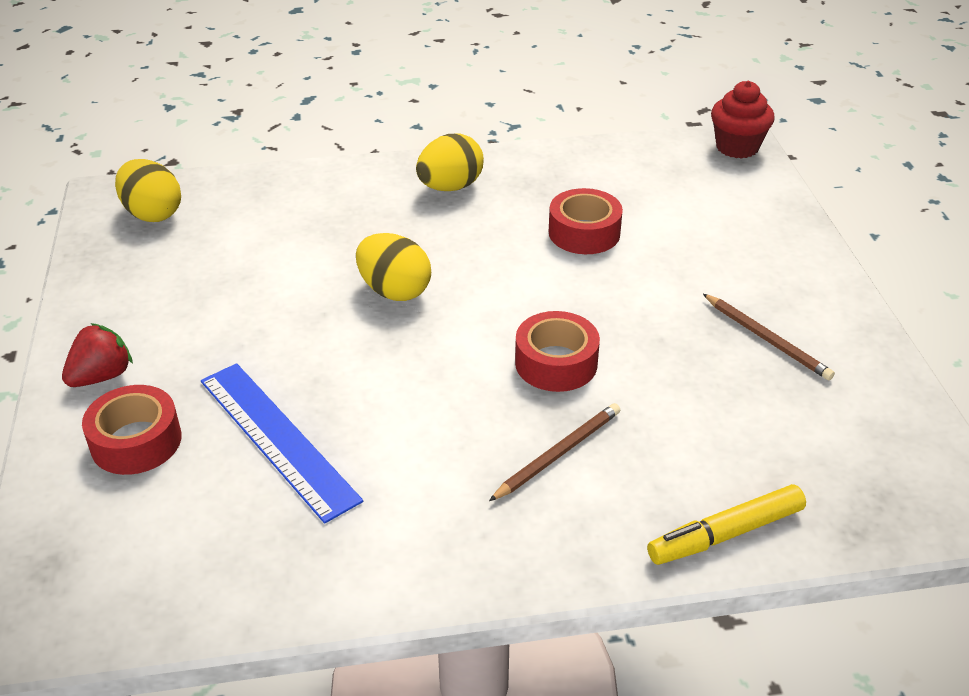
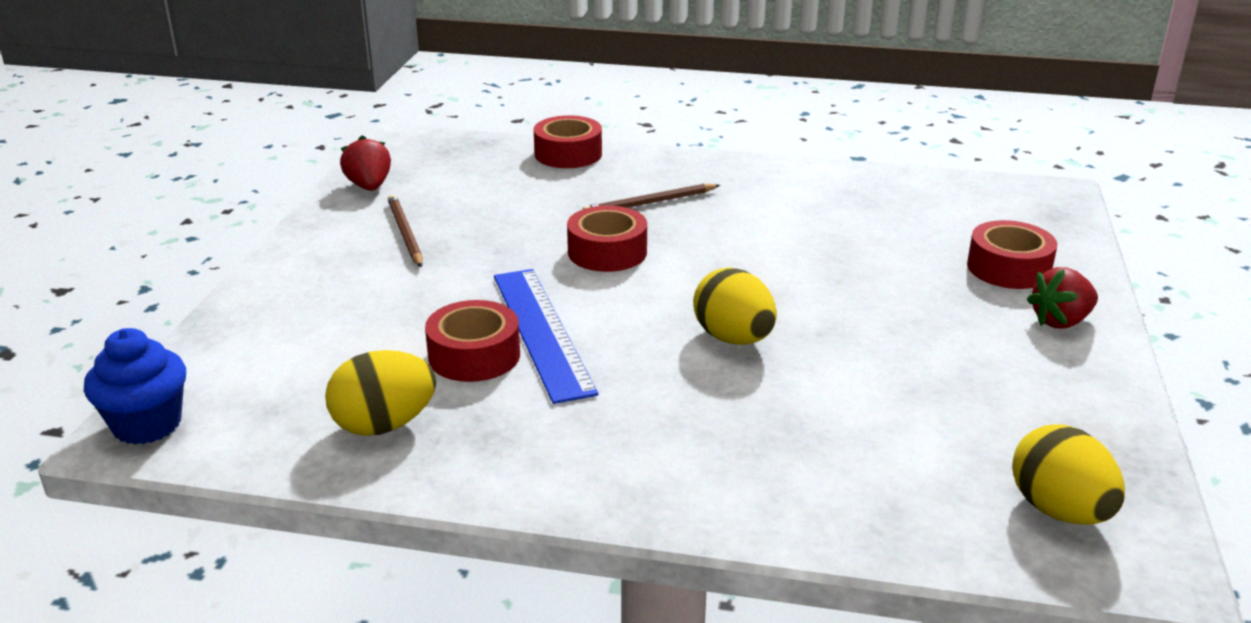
camera: 160 degrees left, 10 degrees down
(277, 438) = (879, 249): blue ruler -> blue ruler (542, 332)
(450, 187) = (597, 454): yellow egg -> yellow egg (384, 425)
(725, 534) = (568, 154): yellow marker -> red tape
(737, 147) = (147, 425): red cupcake -> blue cupcake
(885, 400) = (369, 186): none -> red strawberry

